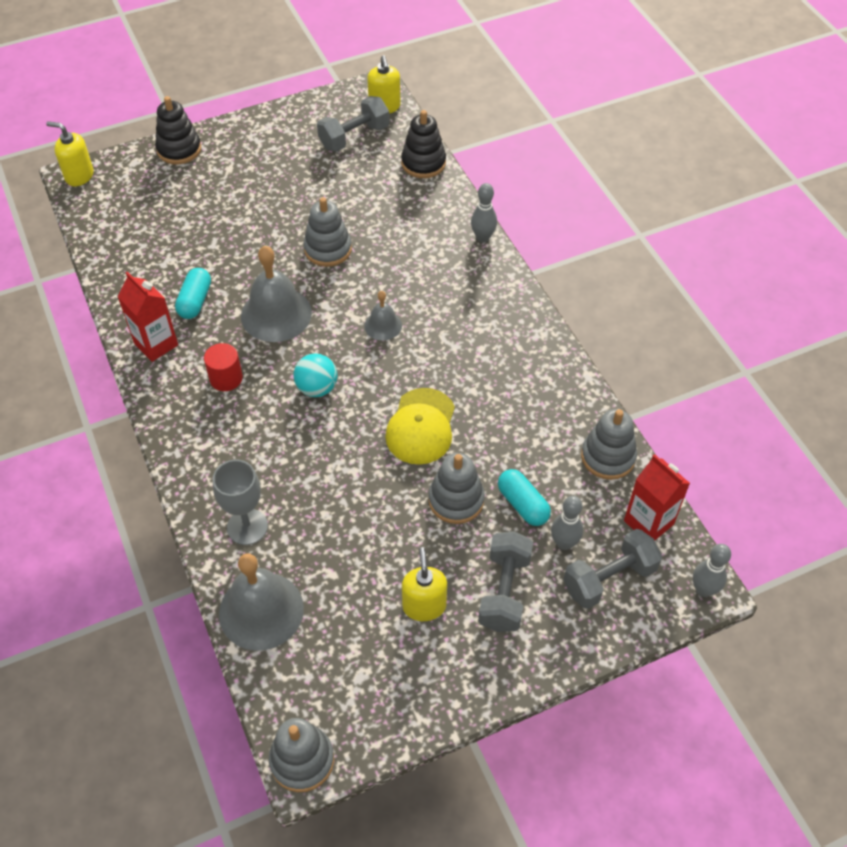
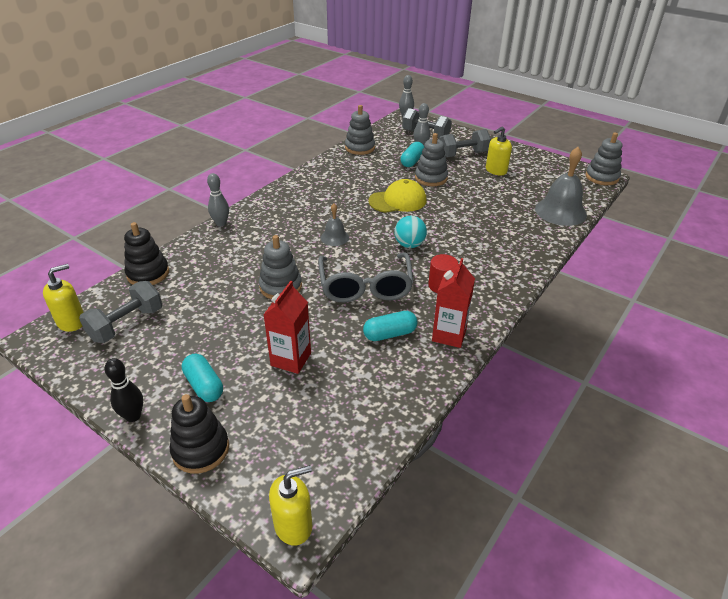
camera: 120 degrees left, 15 degrees down
(79, 176) = (293, 525): yellow soap dispenser -> yellow soap dispenser turned 105 degrees counterclockwise
(239, 165) = (204, 386): none -> turquoise capsule
(241, 123) = (133, 416): none -> black bowling pin
(247, 527) = (526, 233): grey goblet -> none
(276, 314) = (365, 286): grey bell -> grey glasses
(354, 137) = (126, 324): grey dumbbell -> grey dumbbell turned 75 degrees counterclockwise
(648, 522) = (386, 132): red carton -> red carton (291, 359)

